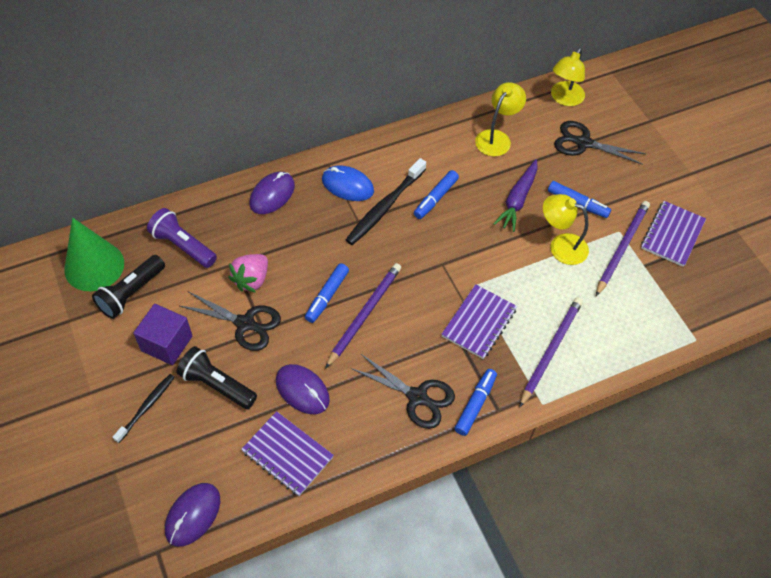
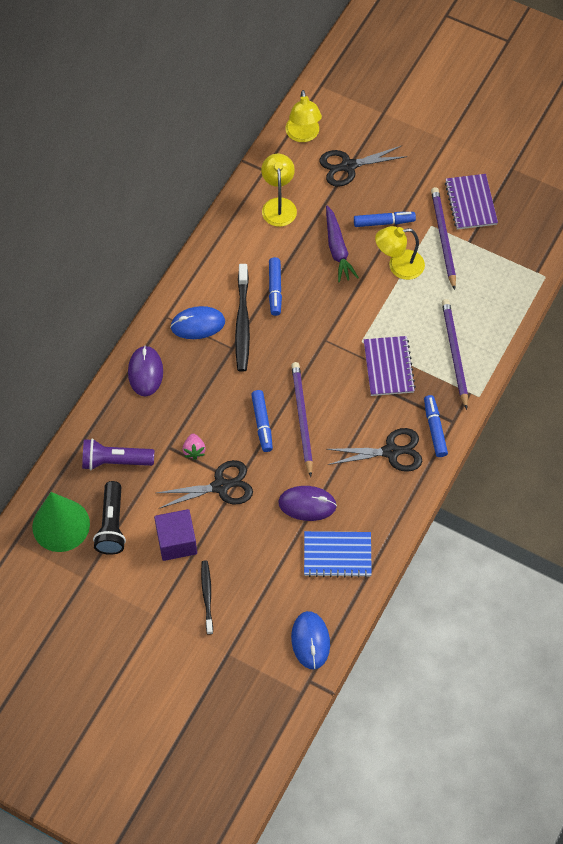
camera: 35 degrees left, 5 degrees up
(193, 515) = (310, 641): purple mouse -> blue mouse
(217, 385) = (242, 544): black flashlight -> none
(251, 280) = (194, 450): pink strawberry -> pink strawberry, size x0.65
(287, 454) = (337, 555): purple notebook -> blue notebook

